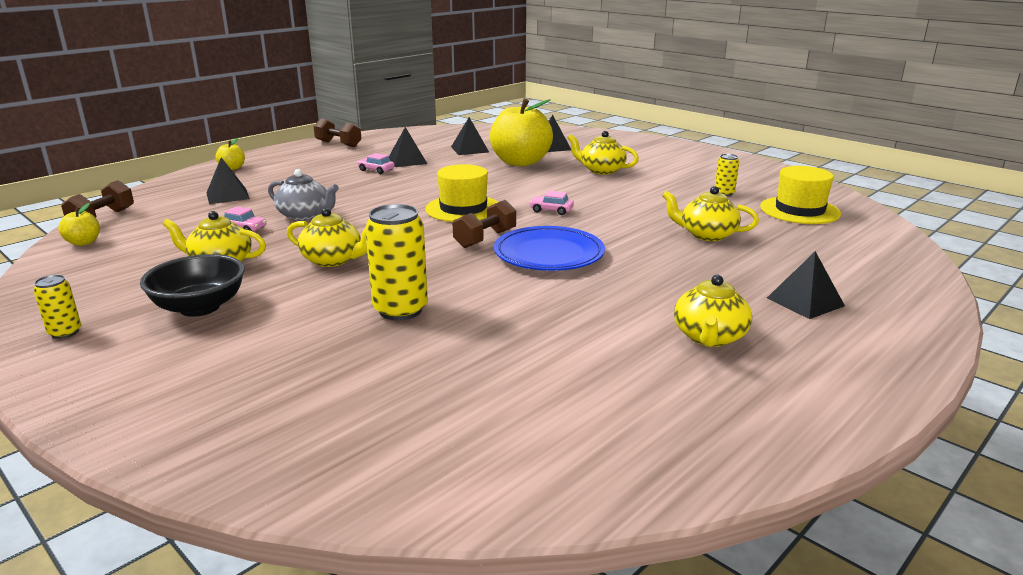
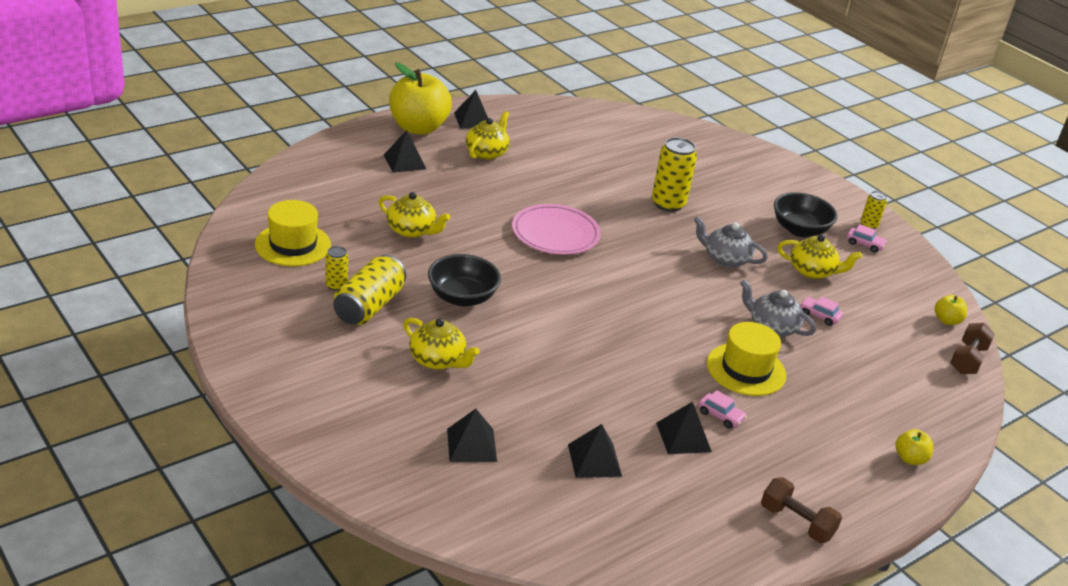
camera: 175 degrees left, 10 degrees up
(227, 195) = (872, 383): black pyramid -> black pyramid (473, 120)
(333, 260) = (725, 259): yellow teapot -> grey teapot
(463, 209) = (617, 309): yellow hat -> yellow hat (746, 369)
(485, 239) = (603, 261): brown dumbbell -> none
(520, 162) = (532, 402): yellow apple -> yellow apple (418, 128)
(549, 254) = (555, 234): blue plate -> pink plate
(551, 210) = (531, 290): pink car -> pink car (864, 244)
(611, 199) = (462, 297): none -> black bowl
(682, 186) = (369, 306): none -> yellow can

